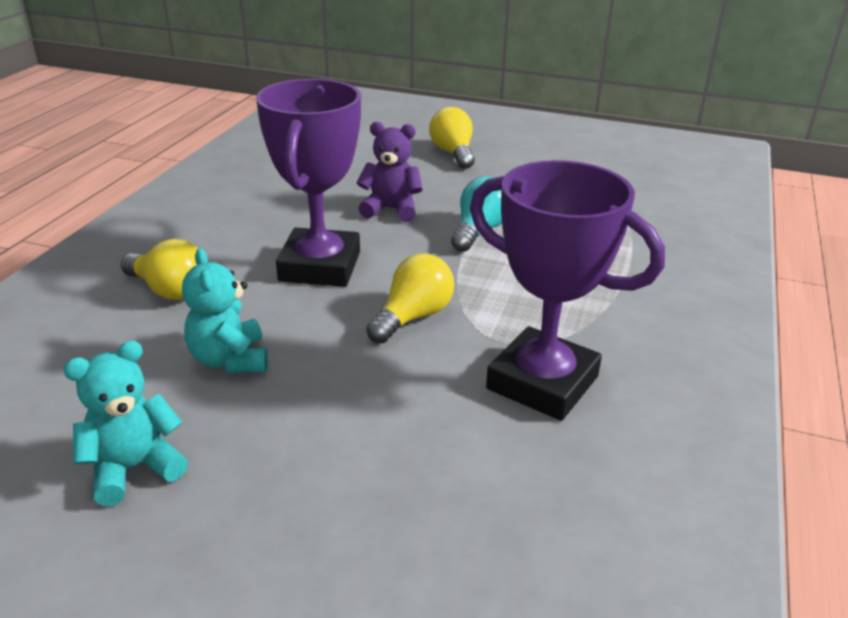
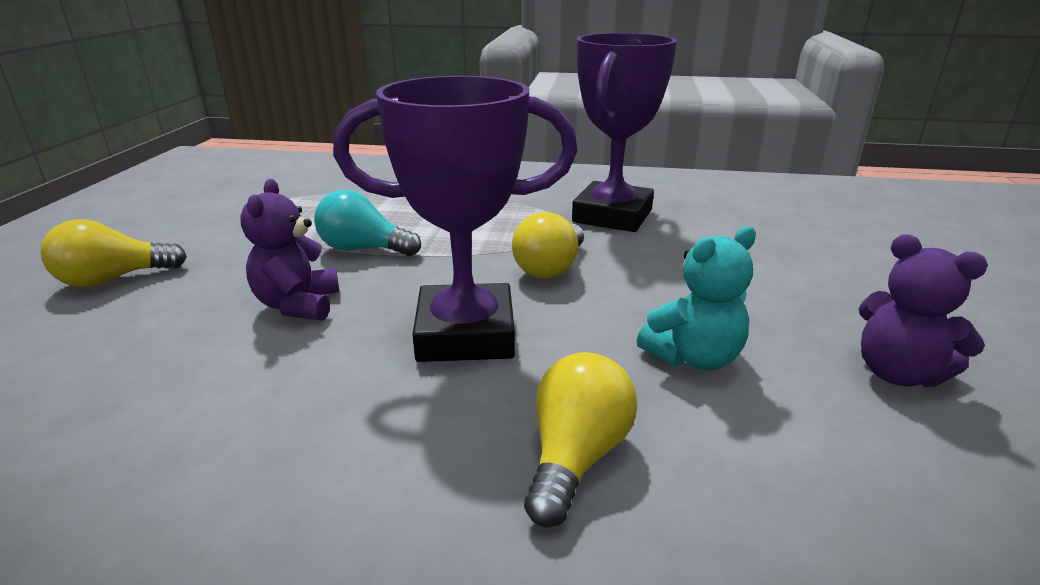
camera: 100 degrees left, 5 degrees down
(134, 468) = (897, 373): turquoise teddy bear -> purple teddy bear
(413, 317) = (550, 268): yellow light bulb -> yellow light bulb turned 90 degrees counterclockwise

